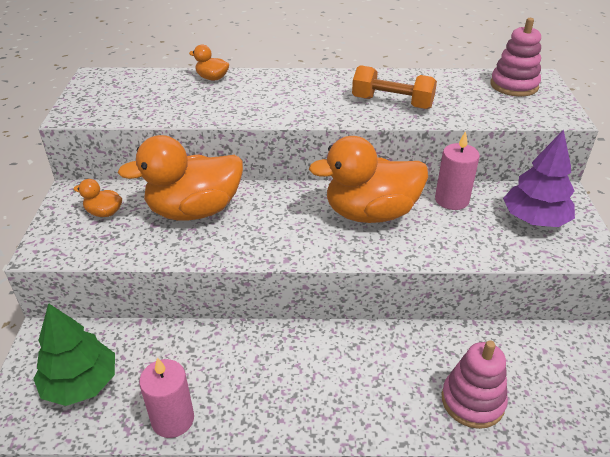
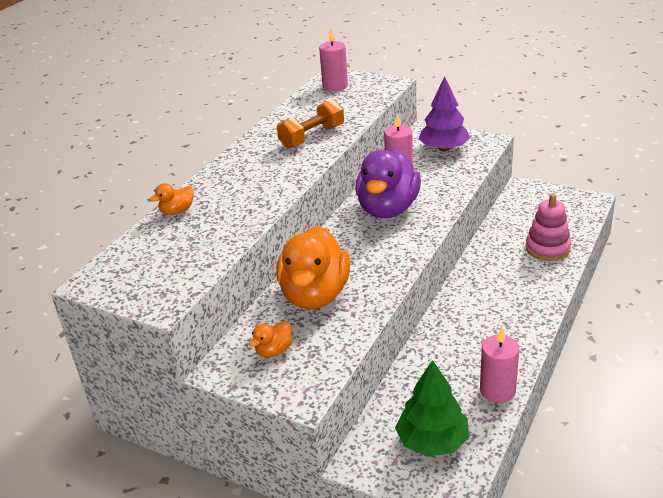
camera: 60 degrees left, 5 degrees down
(370, 213) = (388, 209): orange duck -> purple duck
(514, 85) = (335, 86): pink stacking toy -> pink candle

